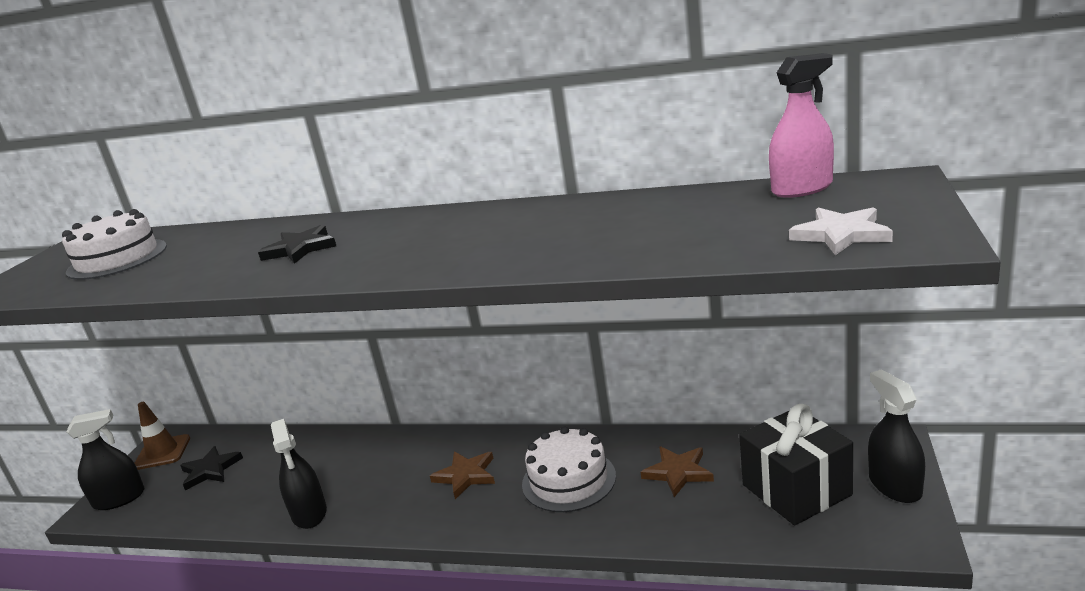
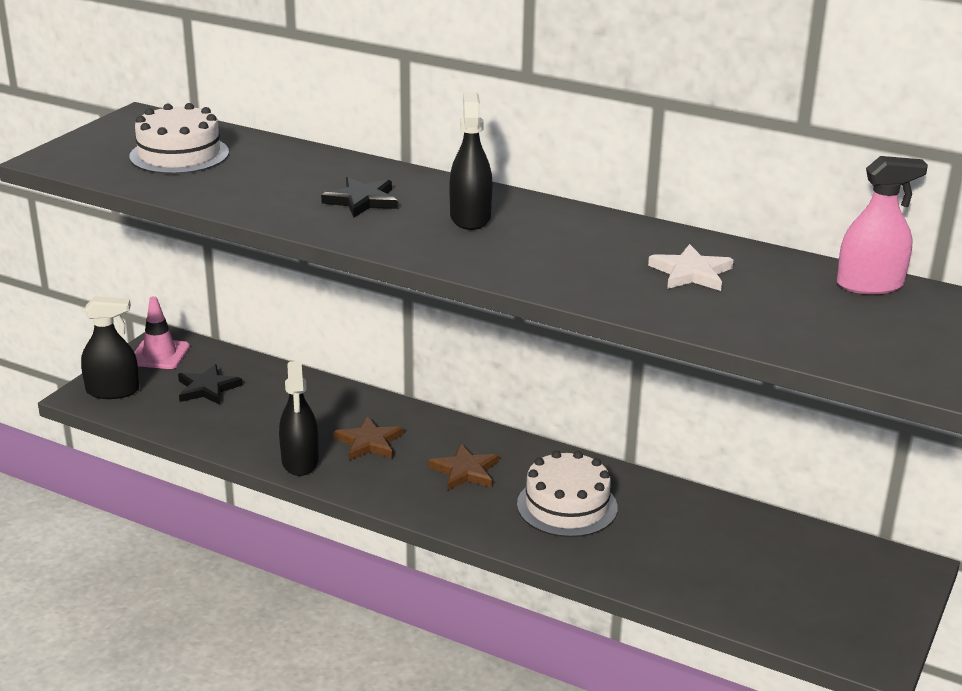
camera: 10 degrees right, 5 degrees up
(162, 452) = (159, 354): brown traffic cone -> pink traffic cone
(678, 472) = (679, 531): brown star -> brown star (369, 442)
(796, 490) = (788, 582): black gift -> none
(841, 234) = (863, 348): white star -> white star (691, 273)
(894, 485) = (887, 607): black spray bottle -> black spray bottle (470, 218)

